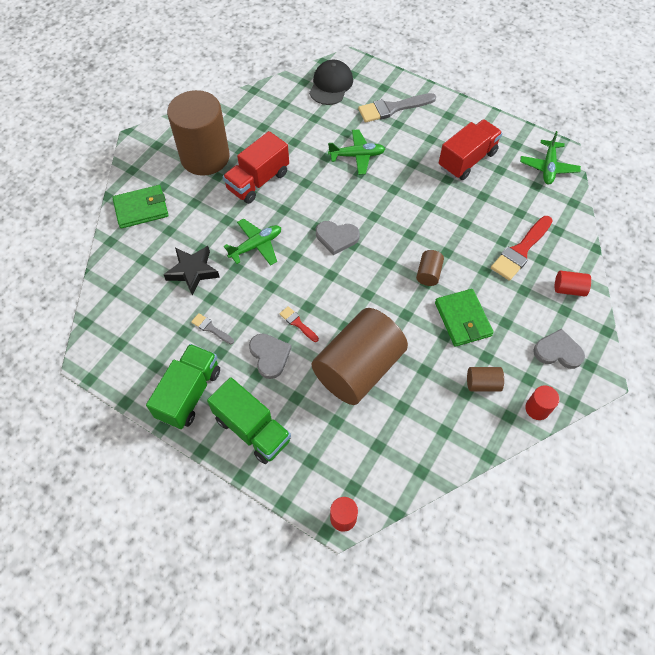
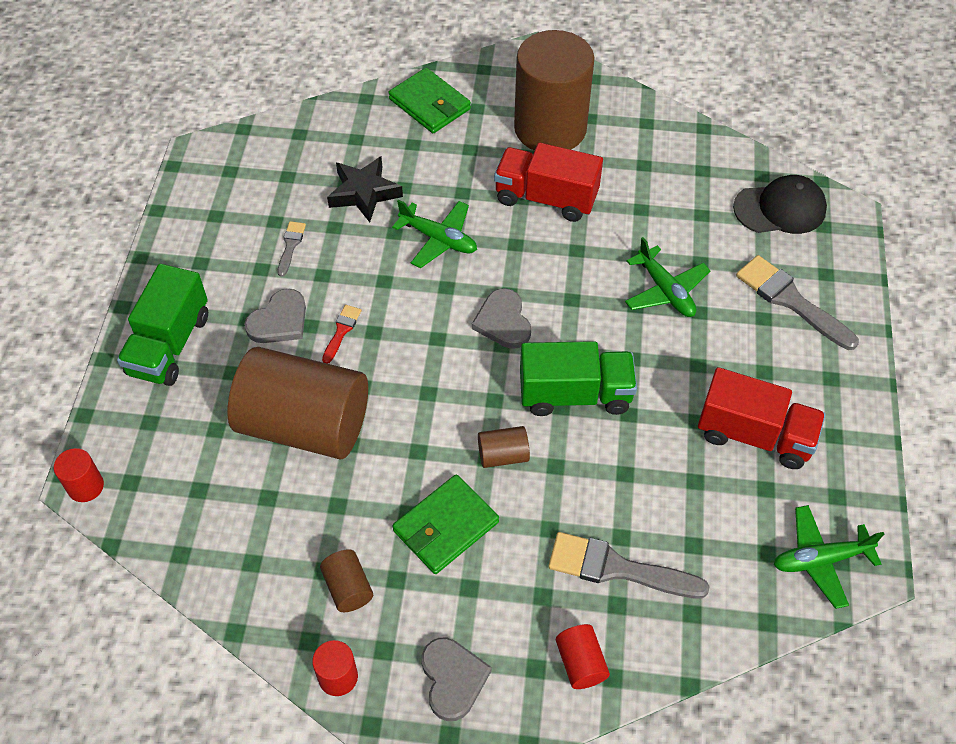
camera: 65 degrees right, 5 degrees down
(189, 393) = (192, 263): green truck -> green truck (575, 394)
(520, 250) = (617, 568): red brush -> grey brush

